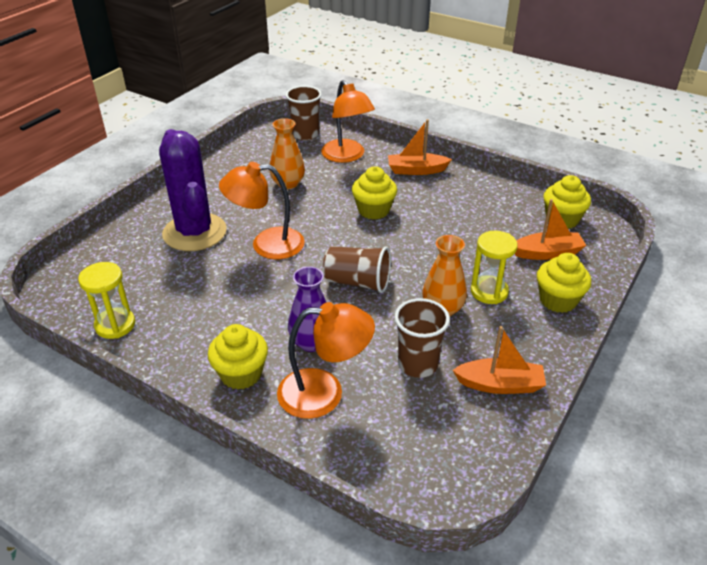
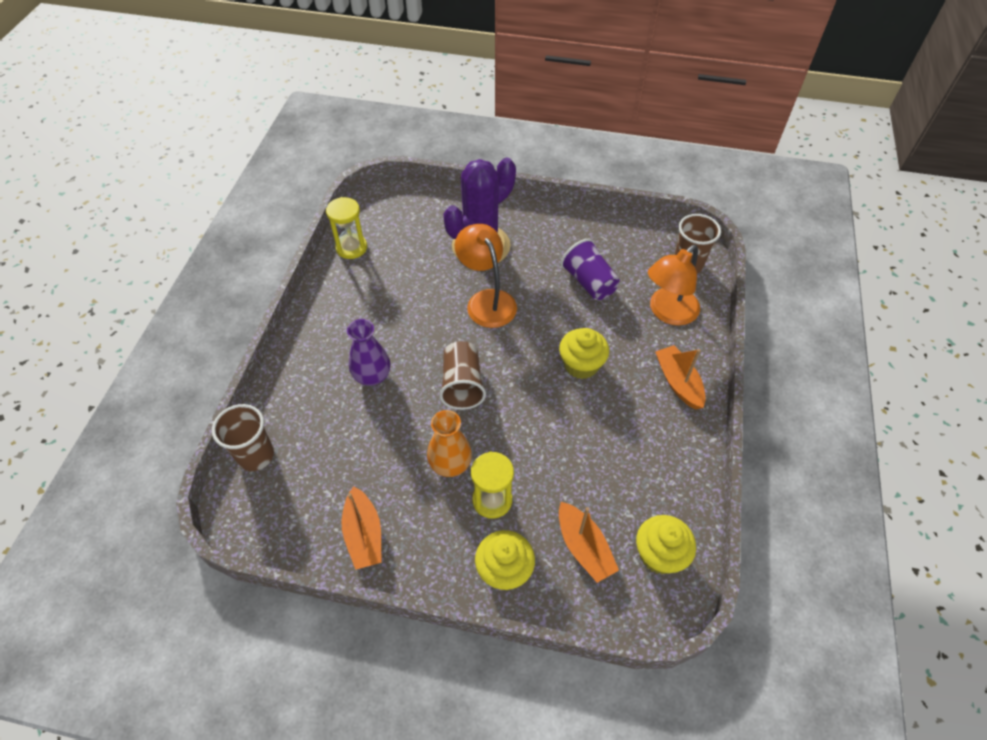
camera: 70 degrees right, 15 degrees up
(241, 374) = (323, 342): yellow cupcake -> none
(288, 184) = (589, 282): orange vase -> purple cup
(324, 393) = (318, 403): orange lamp -> none
(417, 364) = (370, 461): brown cup -> brown cup (256, 455)

